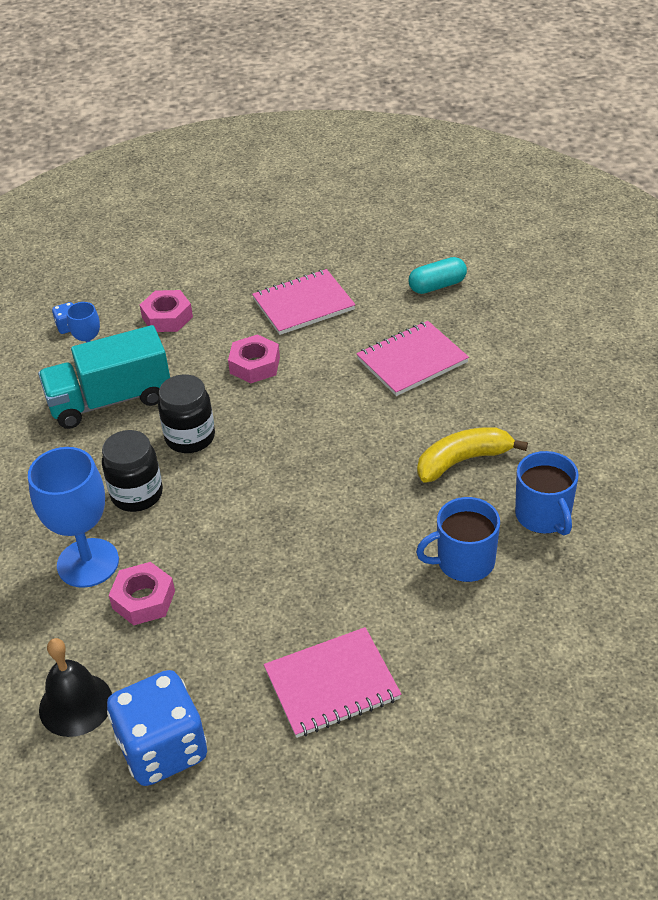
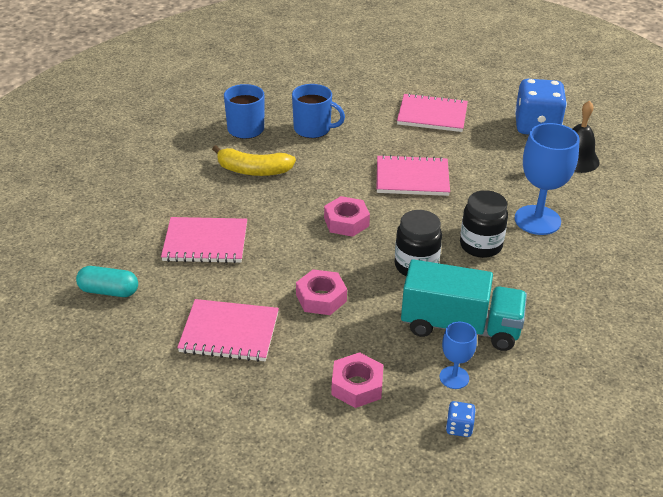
camera: 150 degrees left, 5 degrees down
(143, 599) = (511, 187): pink nut -> pink nut (346, 222)
(274, 548) = (412, 178): none -> pink notebook

